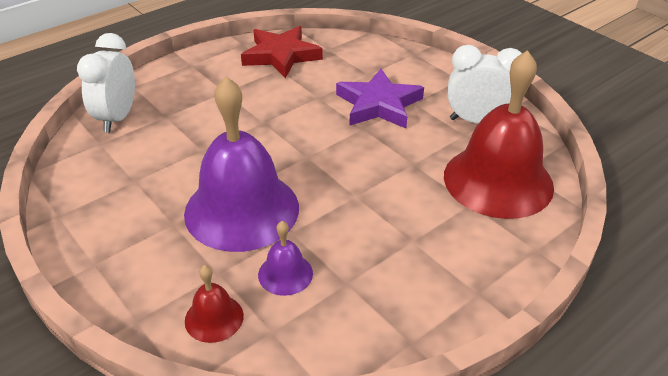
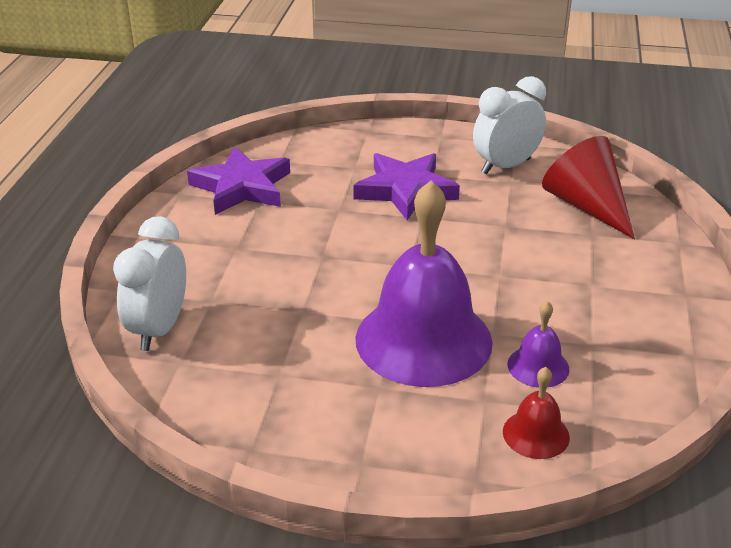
camera: 40 degrees left, 5 degrees down
(117, 118) = (159, 329): white clock -> white clock turned 45 degrees clockwise
(281, 55) = (242, 187): red star -> purple star
(498, 180) = (586, 206): red bell -> red cone

